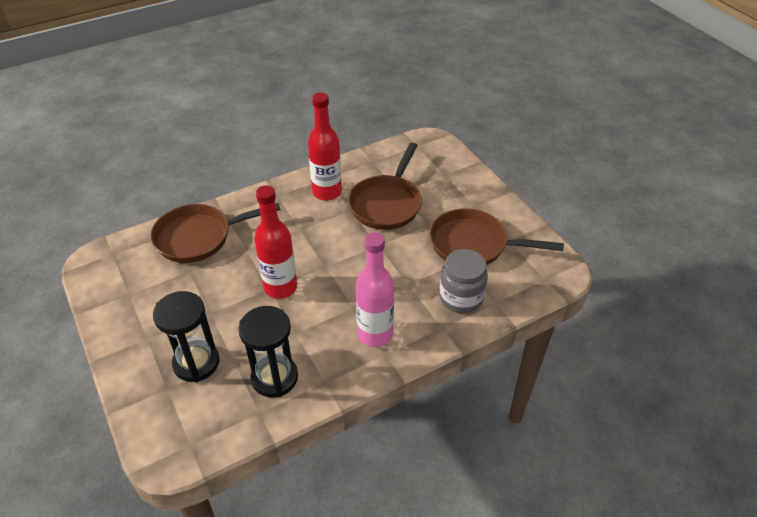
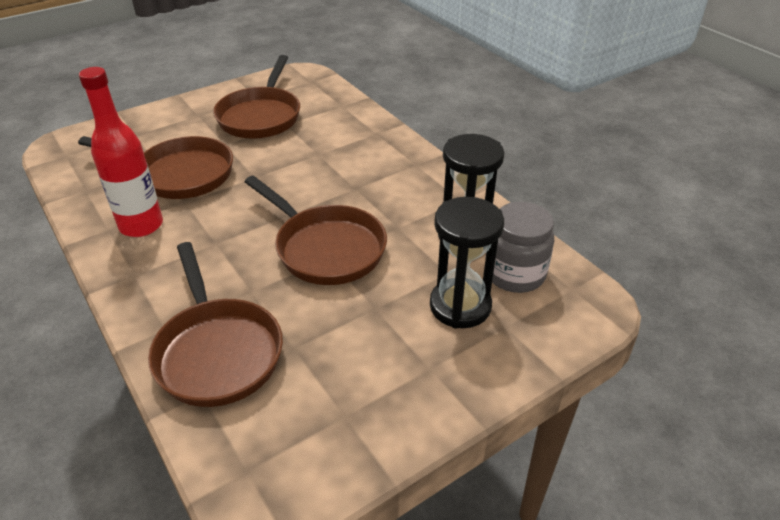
camera: 95 degrees left, 5 degrees down
(280, 287) = (326, 248): red bottle -> brown pan
(375, 334) = (391, 172): pink bottle -> none
(461, 298) = (337, 123): grey jar -> grey jar (514, 274)

